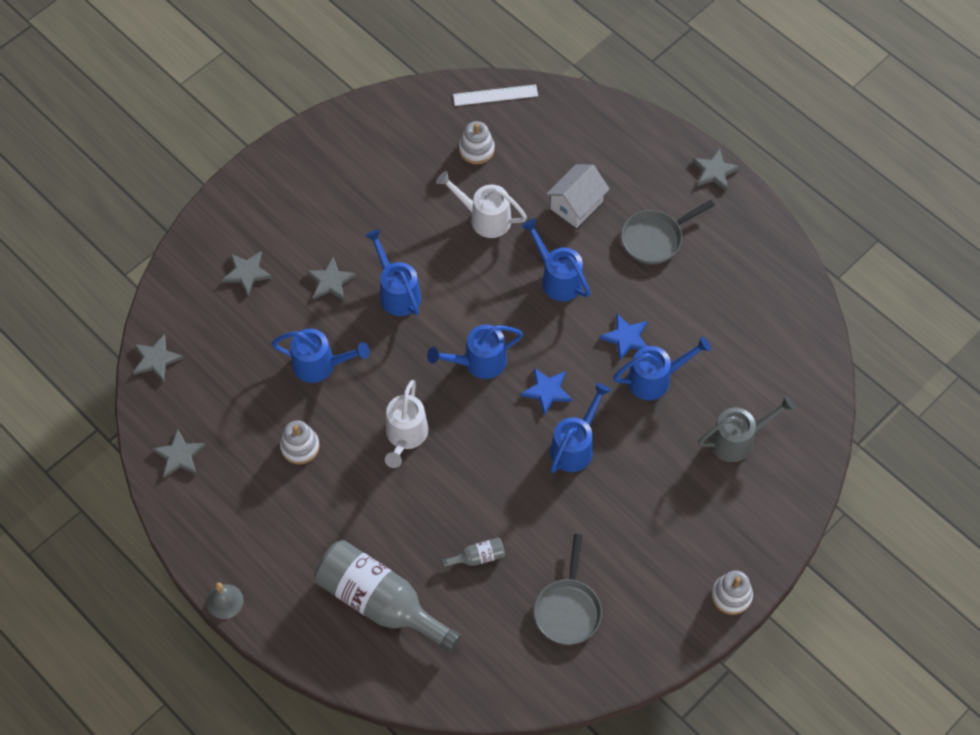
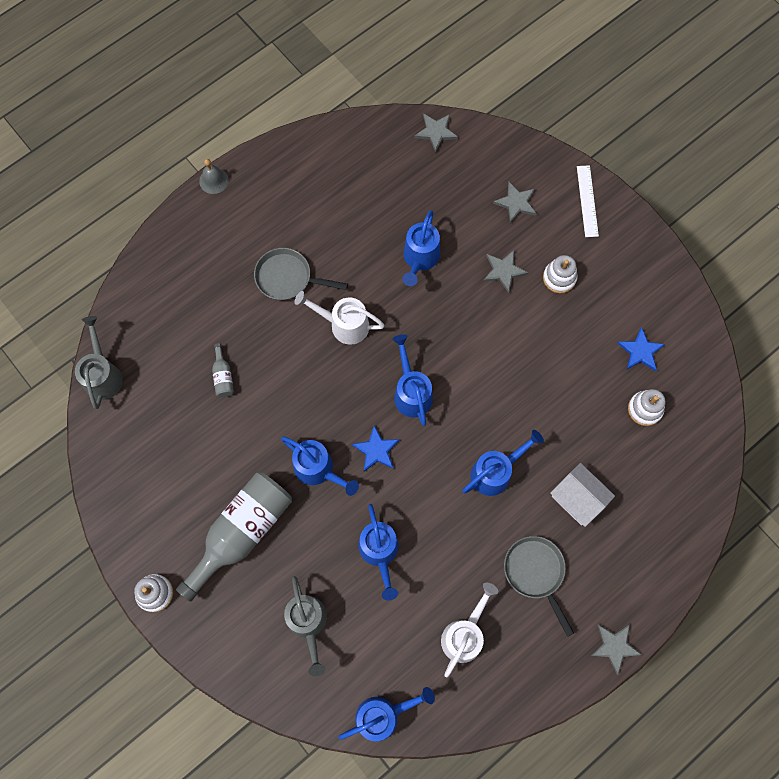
camera: 95 degrees right, 10 degrees up
(179, 455) = (345, 149): grey star -> none
(300, 447) = (343, 240): white stacking toy -> white stacking toy (559, 278)
(380, 602) = (195, 296): grey bottle -> grey bottle (242, 532)
(396, 292) = (489, 326): blue watering can -> blue watering can (383, 715)
(484, 218) = (566, 410): white watering can -> white watering can (465, 634)
(488, 693) = (103, 374): none -> grey watering can
(495, 95) = (710, 432): white ruler -> white ruler (587, 201)
(568, 609) = (165, 447): grey pan -> grey pan (287, 278)
(626, 338) = (426, 530): blue star -> blue star (640, 351)

